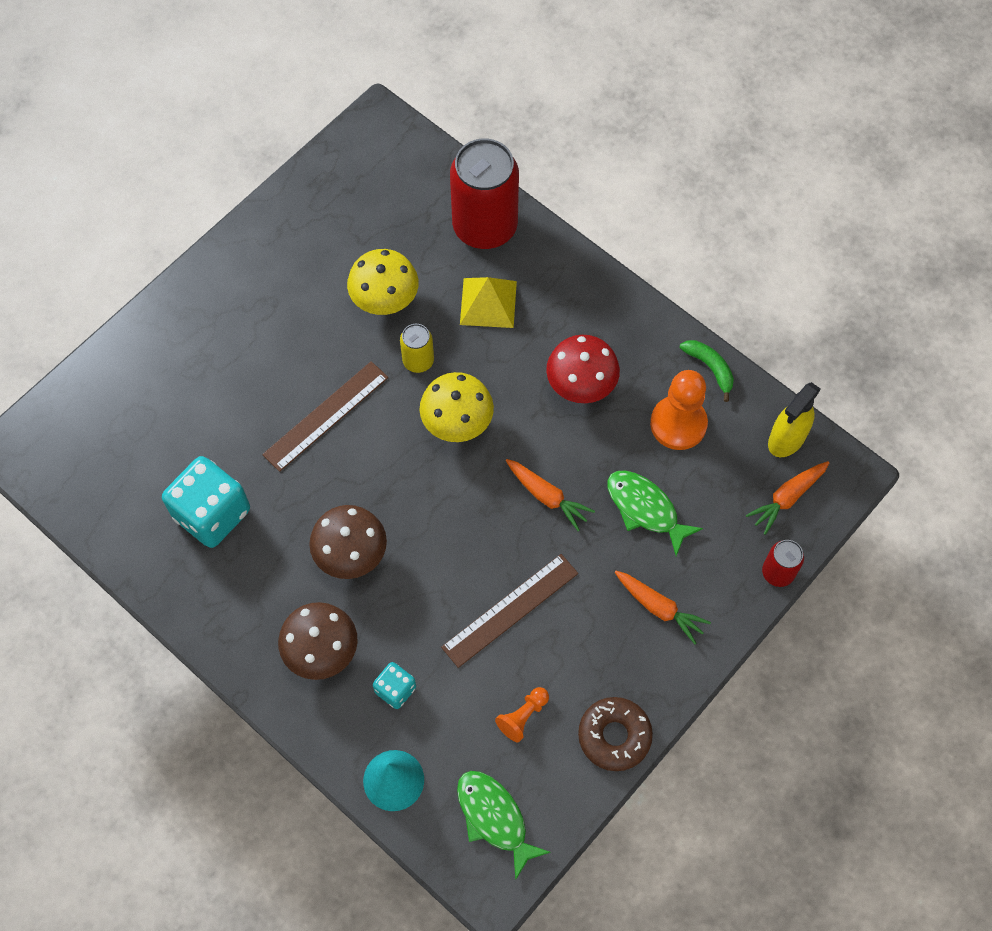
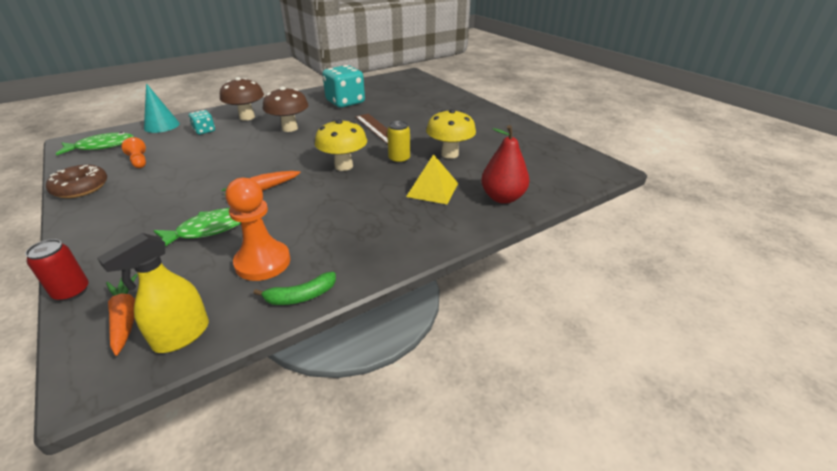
camera: 105 degrees right, 30 degrees down
(485, 227) = (502, 198): red can -> red pear
(510, 610) = (204, 166): brown ruler -> none
(581, 387) = (335, 218): red mushroom -> none
(659, 608) = (131, 221): orange carrot -> none
(786, 439) = (181, 335): yellow spray bottle -> yellow spray bottle turned 105 degrees counterclockwise

